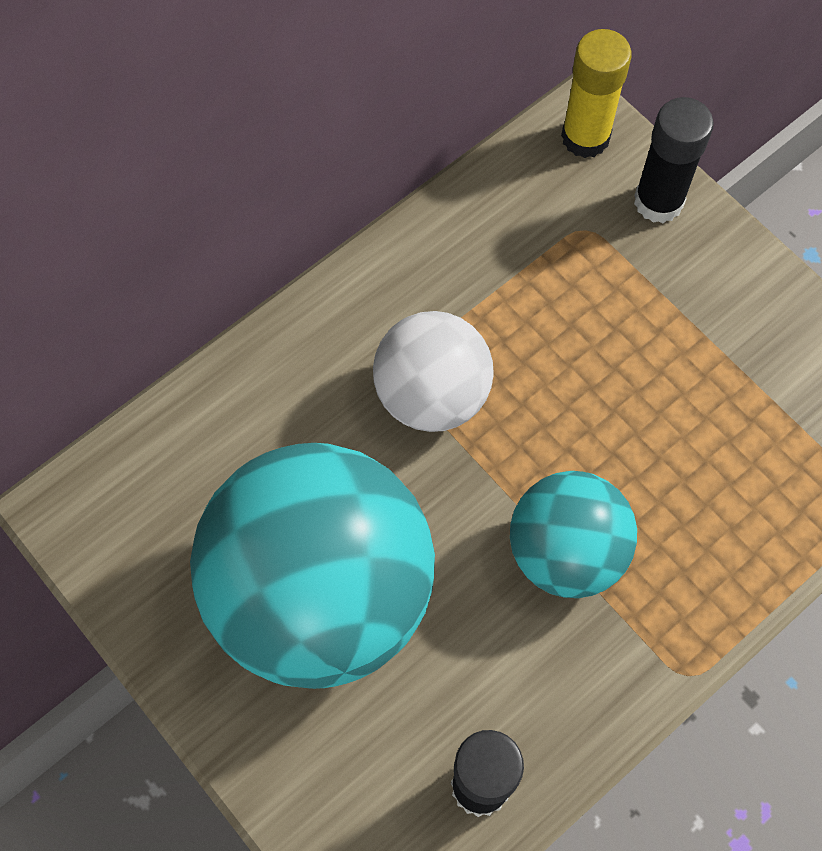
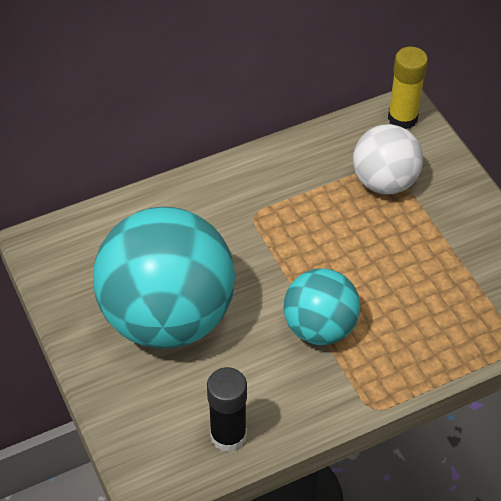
camera: 15 degrees right, 15 degrees down
(432, 395) = (266, 230): white ball -> white ball (384, 182)
(658, 201) = (436, 160): black glue stick -> none

